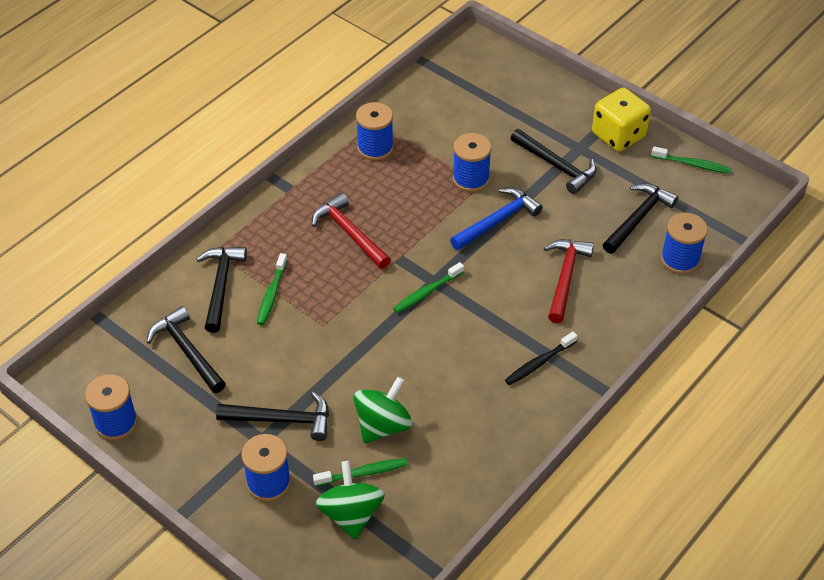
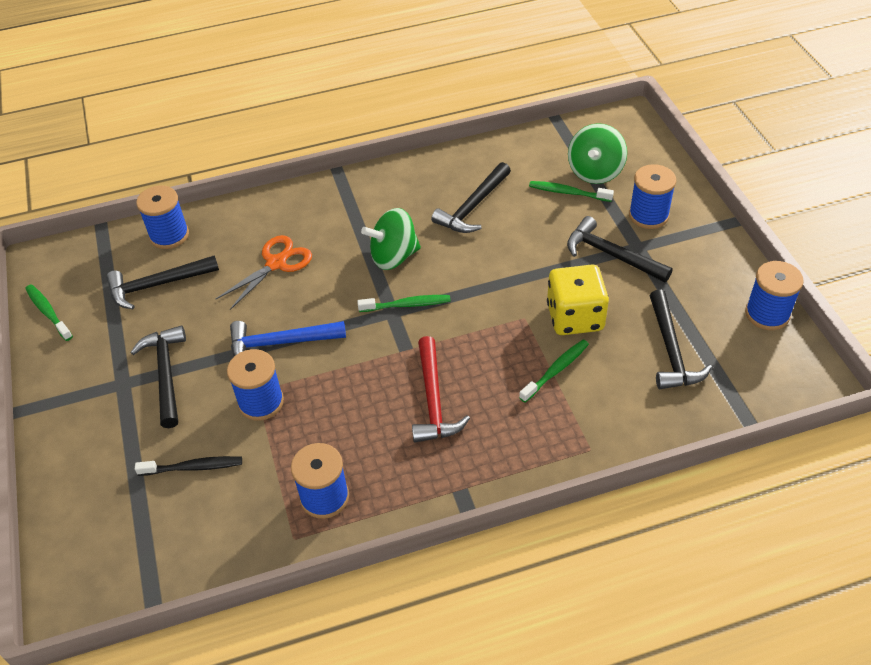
camera: 145 degrees left, 0 degrees up
(221, 285) = (603, 404): black hammer -> black hammer (473, 207)
(383, 425) = (529, 217): green spinning top -> green spinning top (393, 256)
(539, 363) = (366, 209): black toothbrush -> black toothbrush (193, 467)
(565, 277) = (276, 263): red hammer -> orange scissors
(618, 135) = (70, 378): yellow dice -> yellow dice (575, 317)

